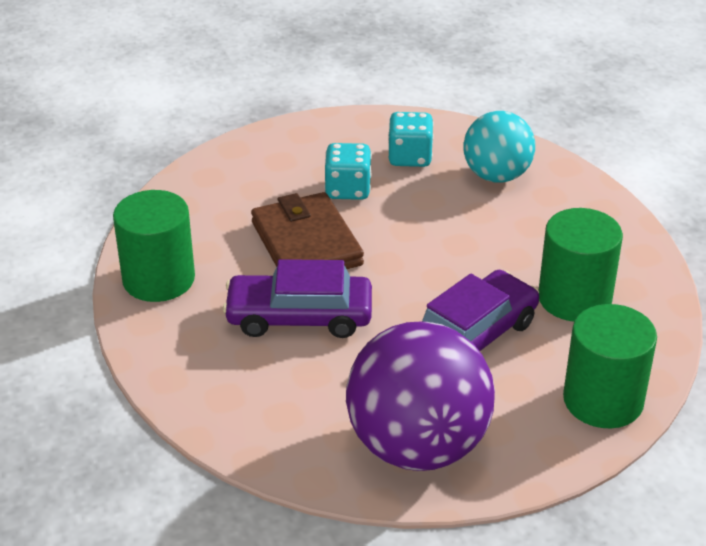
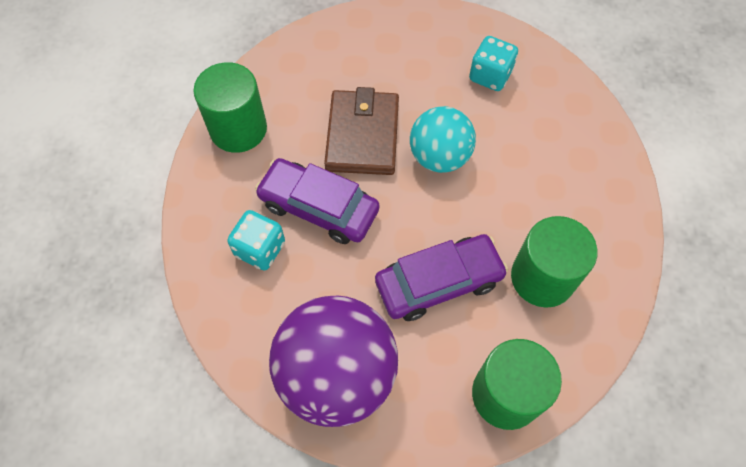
camera: 25 degrees right, 25 degrees up
(348, 189) = (423, 92): turquoise dice -> turquoise dice (260, 249)
(496, 175) = (550, 121): turquoise ball -> turquoise ball (439, 157)

